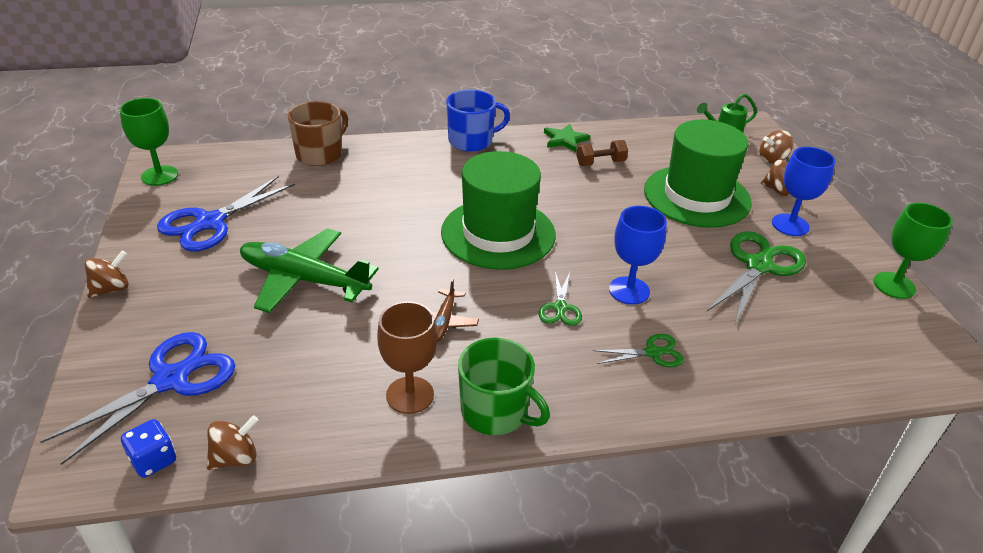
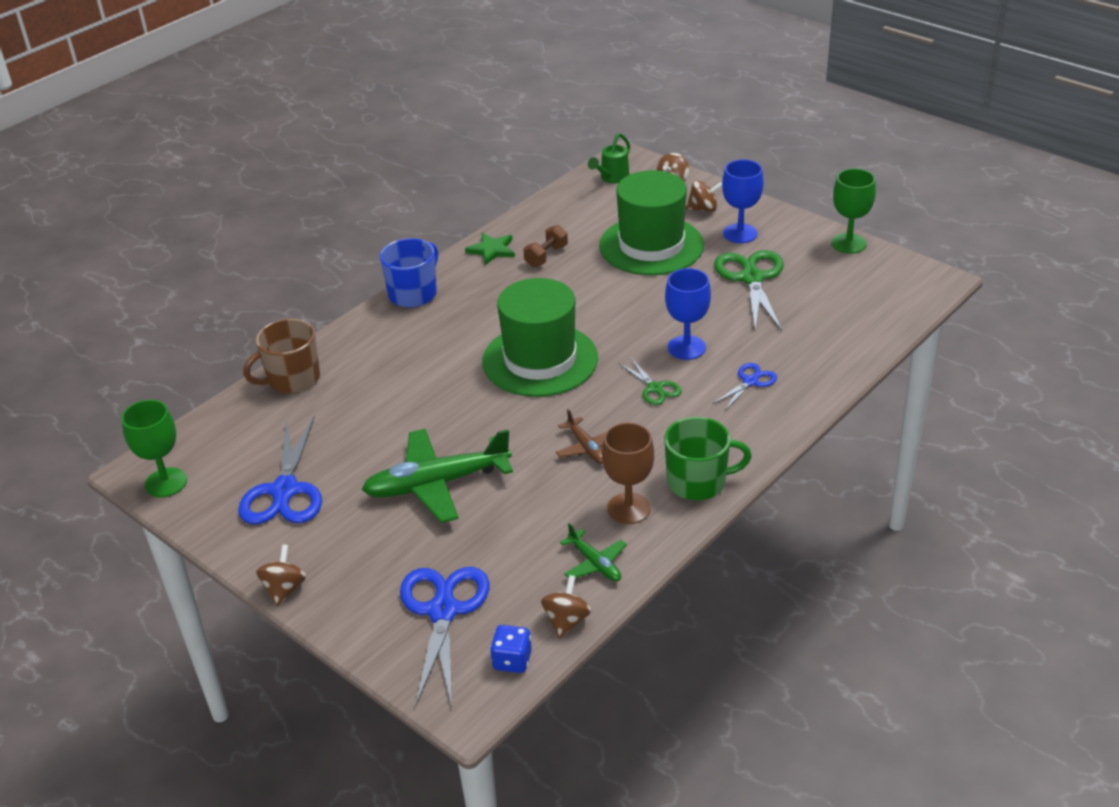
camera: 35 degrees left, 0 degrees up
(320, 154) = (292, 379): brown mug -> brown mug turned 120 degrees counterclockwise
(322, 423) = (594, 563): none -> green plane
(652, 353) = (750, 381): green scissors -> blue scissors

